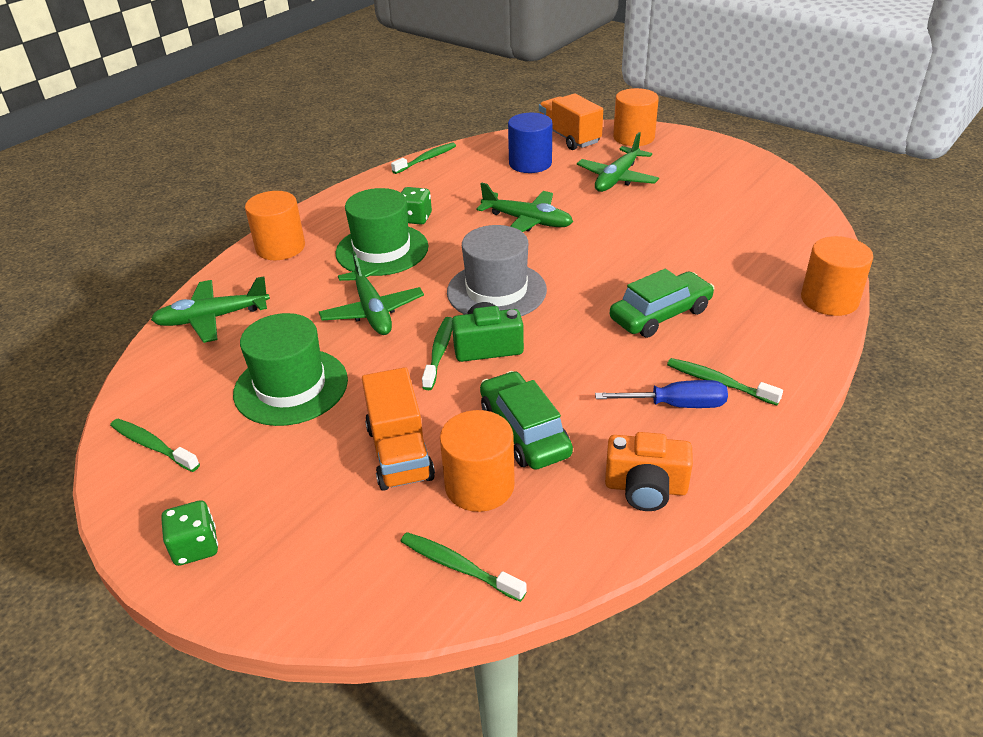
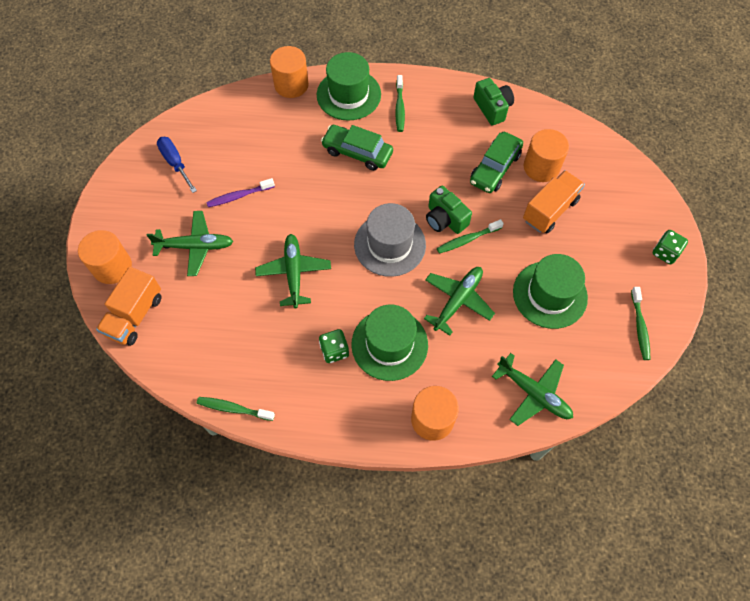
camera: 125 degrees left, 25 degrees up
(458, 566) = (587, 151): green toothbrush -> none
(530, 163) = (200, 320): blue cylinder -> none
(645, 488) = (492, 108): orange camera -> green camera
(661, 216) = (239, 196): none -> purple toothbrush
(676, 405) = (429, 118): blue screwdriver -> blue screwdriver (175, 163)
(778, 343) = (348, 95): none -> green hat

